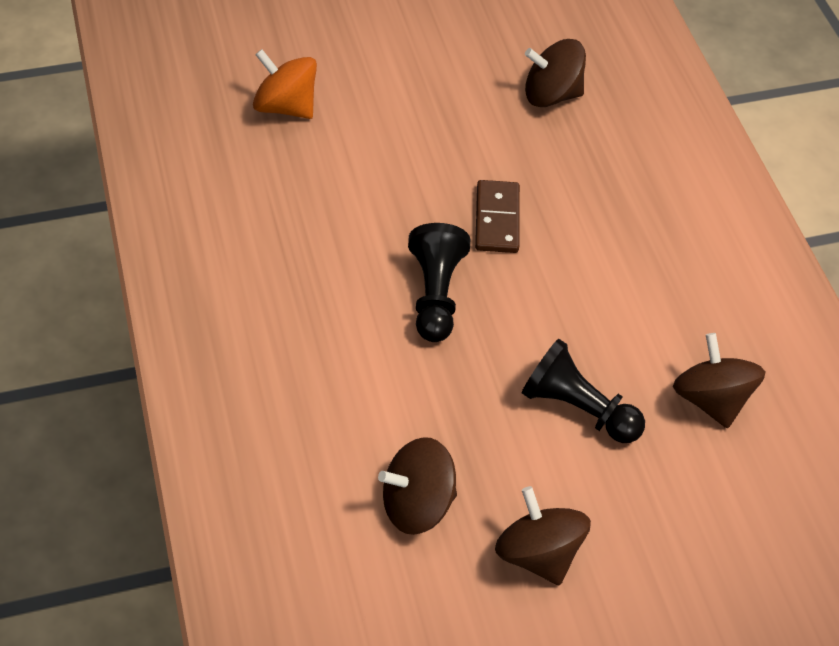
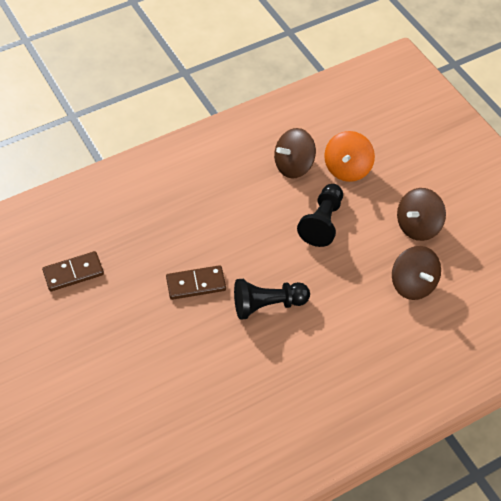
camera: 100 degrees left, 0 degrees up
(285, 106) = (125, 436): orange spinning top -> orange spinning top (347, 169)
(551, 95) = (73, 273): brown spinning top -> brown domino

